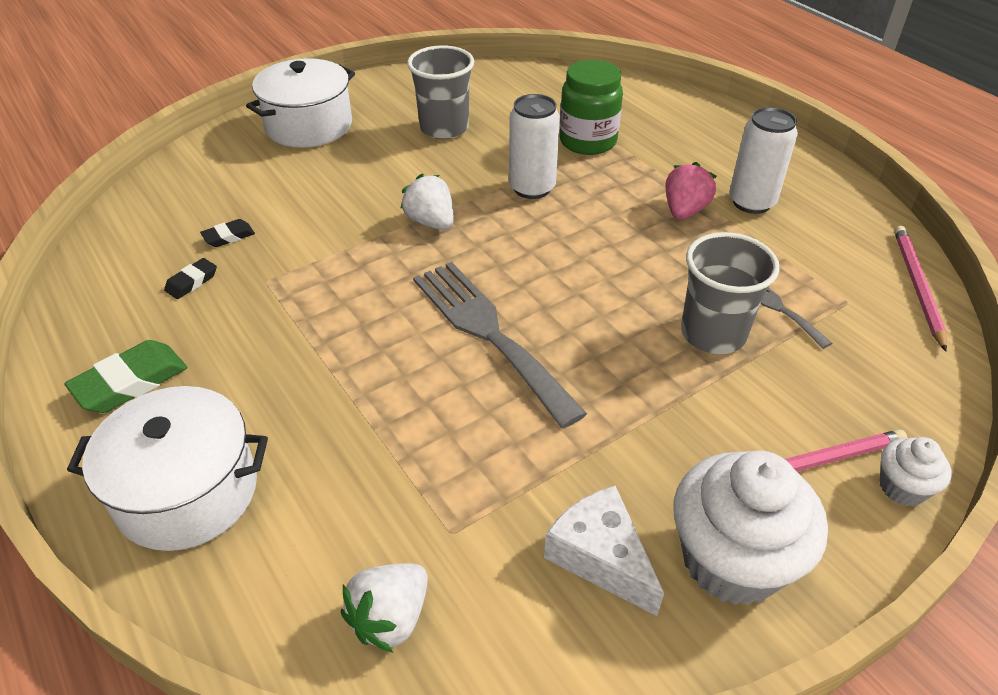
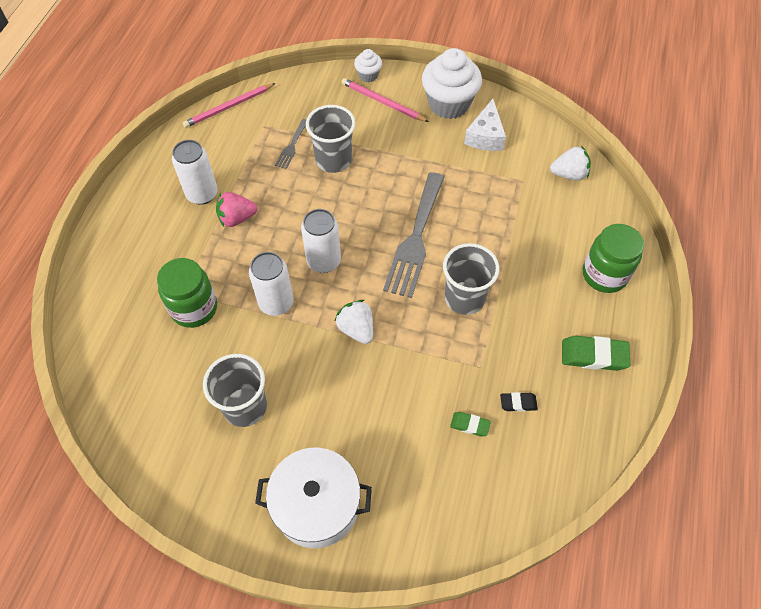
camera: 130 degrees left, 15 degrees up
(187, 492) = (604, 275): white pot -> green jar
(229, 236) = (469, 425): black eraser -> green eraser
(354, 322) = (464, 298): none -> grey cup
(431, 222) = (356, 329): white strawberry -> white strawberry turned 135 degrees clockwise
(547, 242) = (324, 261): none -> white can

